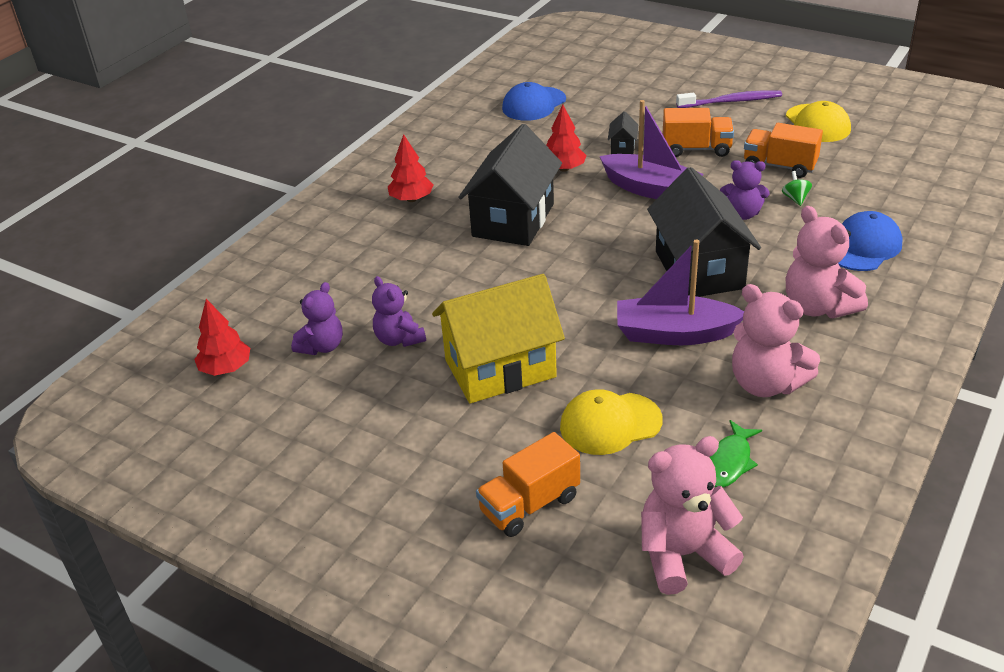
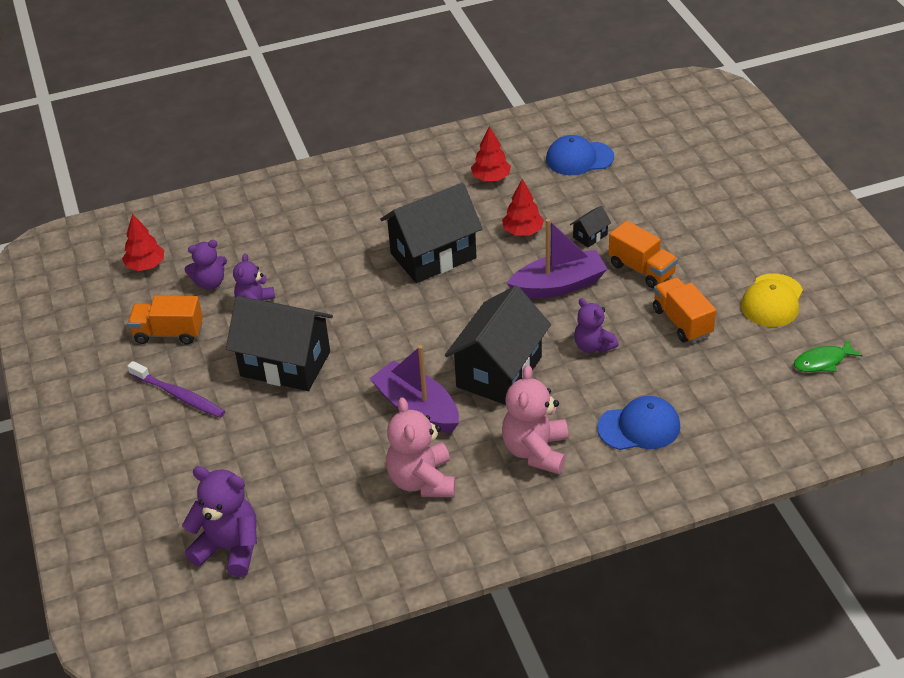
camera: 40 degrees right, 5 degrees up
(411, 199) = (391, 199): red tree -> red tree (491, 178)
(500, 369) = (285, 364): yellow house -> black house
(529, 504) = (192, 462): orange truck -> orange truck (169, 333)
(610, 424) = (297, 443): yellow cap -> none
(650, 189) = (558, 285): purple boat -> purple boat turned 90 degrees counterclockwise
(683, 555) = (229, 548): pink teddy bear -> purple teddy bear
(729, 462) = (329, 514): green fish -> green fish (822, 361)
(731, 101) = (734, 240): purple toothbrush -> purple toothbrush (179, 395)
(795, 198) = (651, 357): green spinning top -> none

